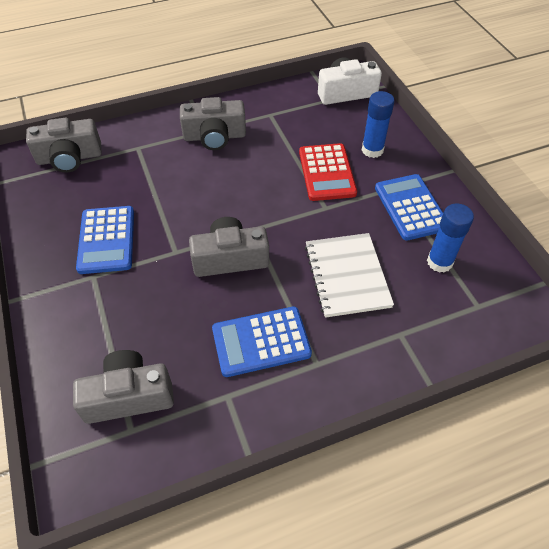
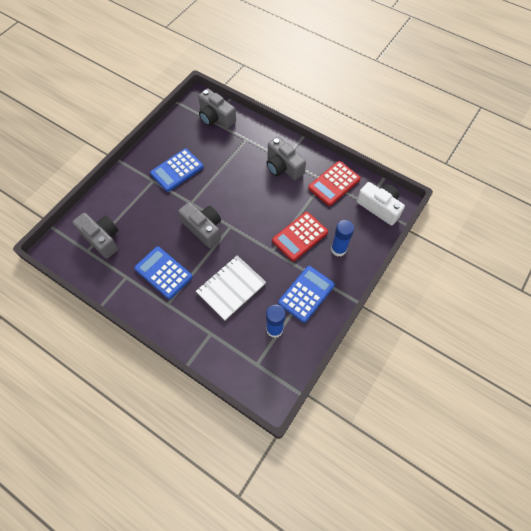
camera: 55 degrees right, 10 degrees up
(281, 109) = (334, 183): none -> red calculator

